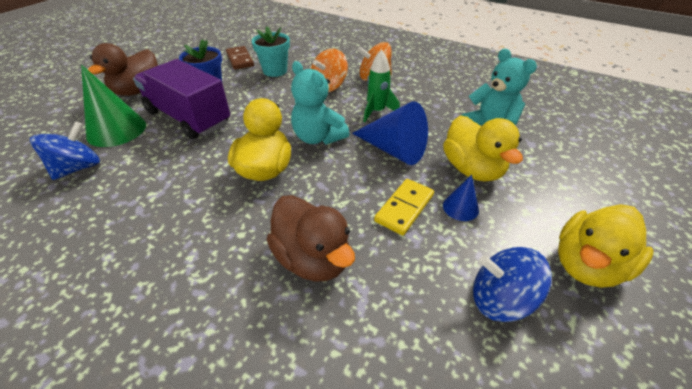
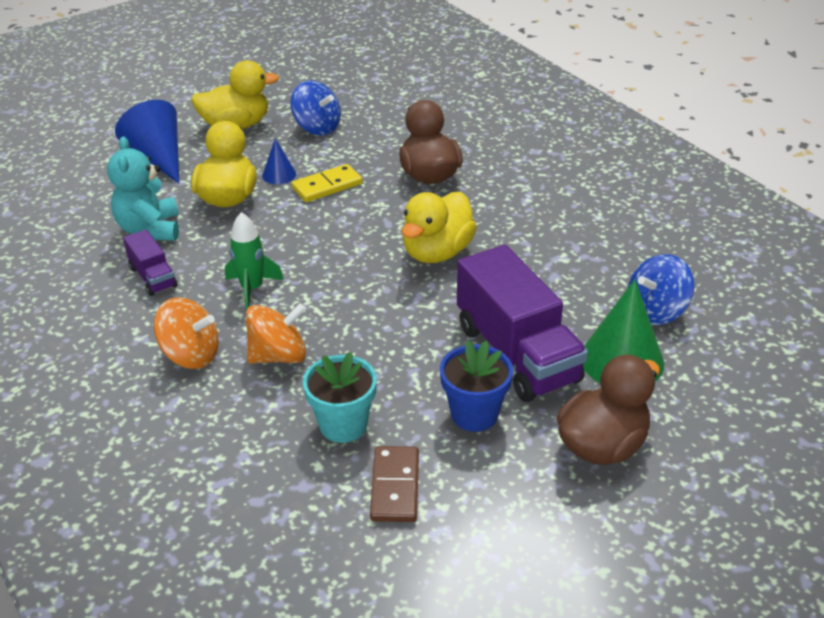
camera: 155 degrees left, 5 degrees down
(318, 137) = (356, 273): turquoise teddy bear -> none
(393, 150) = (283, 236): blue cone -> blue cone (158, 157)
(443, 103) = (153, 277): none -> purple truck

